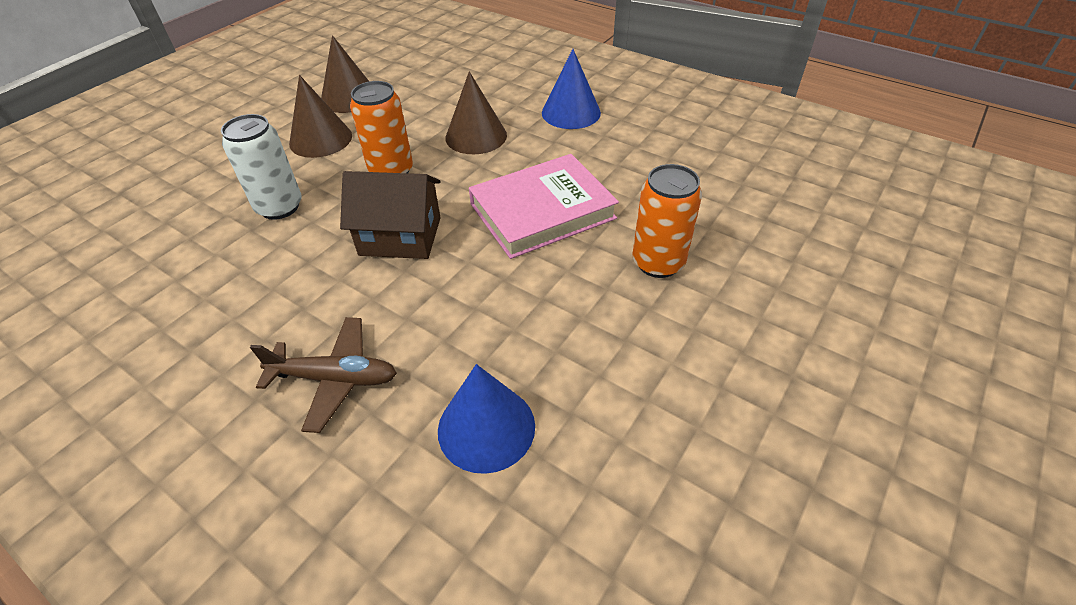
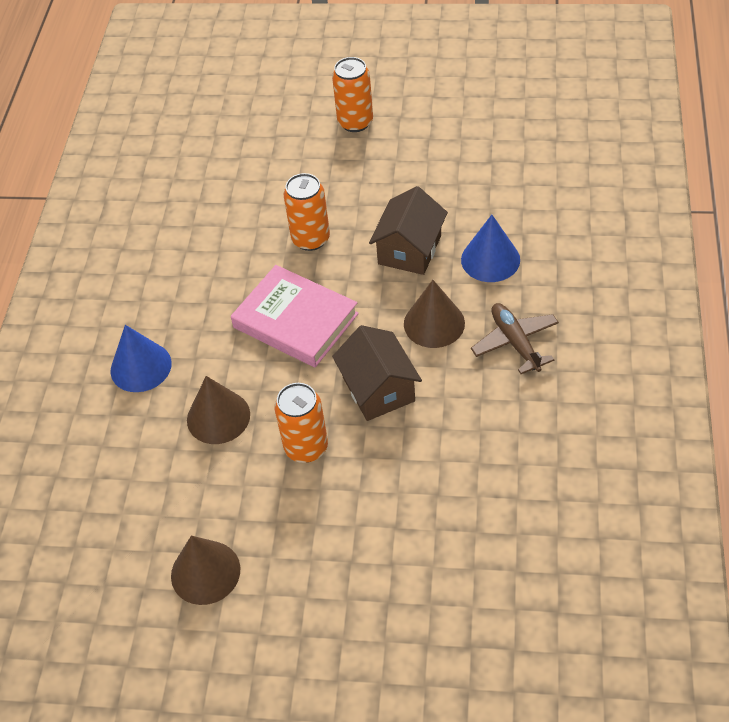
camera: 115 degrees left, 5 degrees up
(279, 207) = (401, 495): white can -> none
(321, 139) = (292, 540): brown cone -> brown cone (434, 323)
(573, 346) = (409, 250): none -> brown house
(894, 400) = (355, 122): none -> orange can

